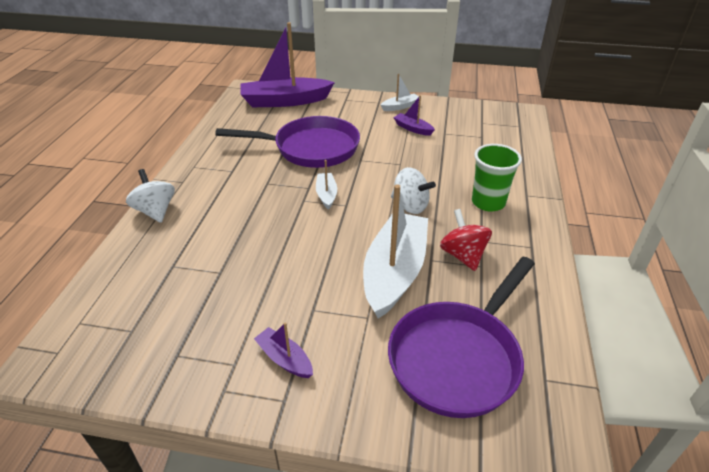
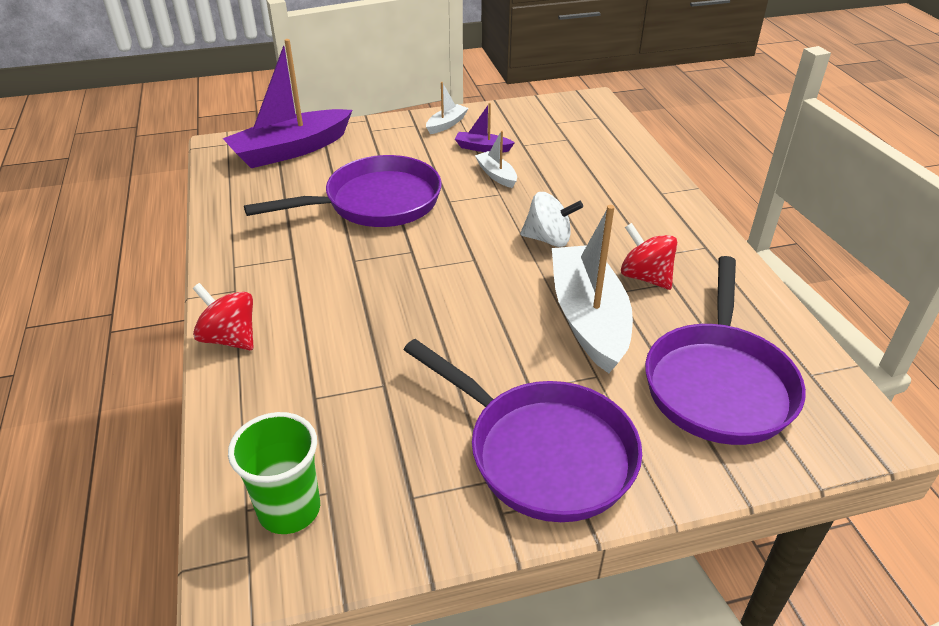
camera: 25 degrees left, 0 degrees up
(155, 211) = (230, 338): white spinning top -> red spinning top
(284, 359) = (542, 452): purple boat -> purple pan
(326, 195) = (441, 254): white boat -> white boat (496, 175)
(488, 202) = (628, 212): green cup -> green cup (289, 509)

